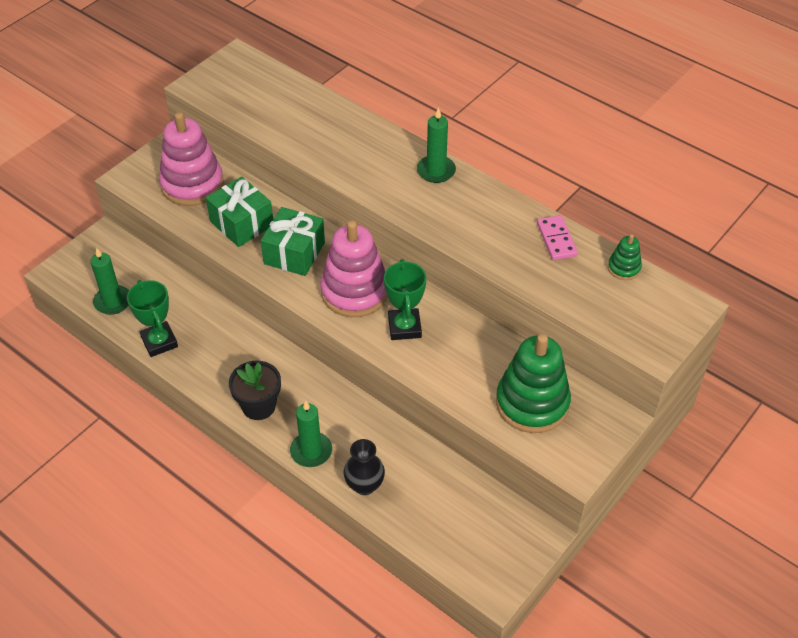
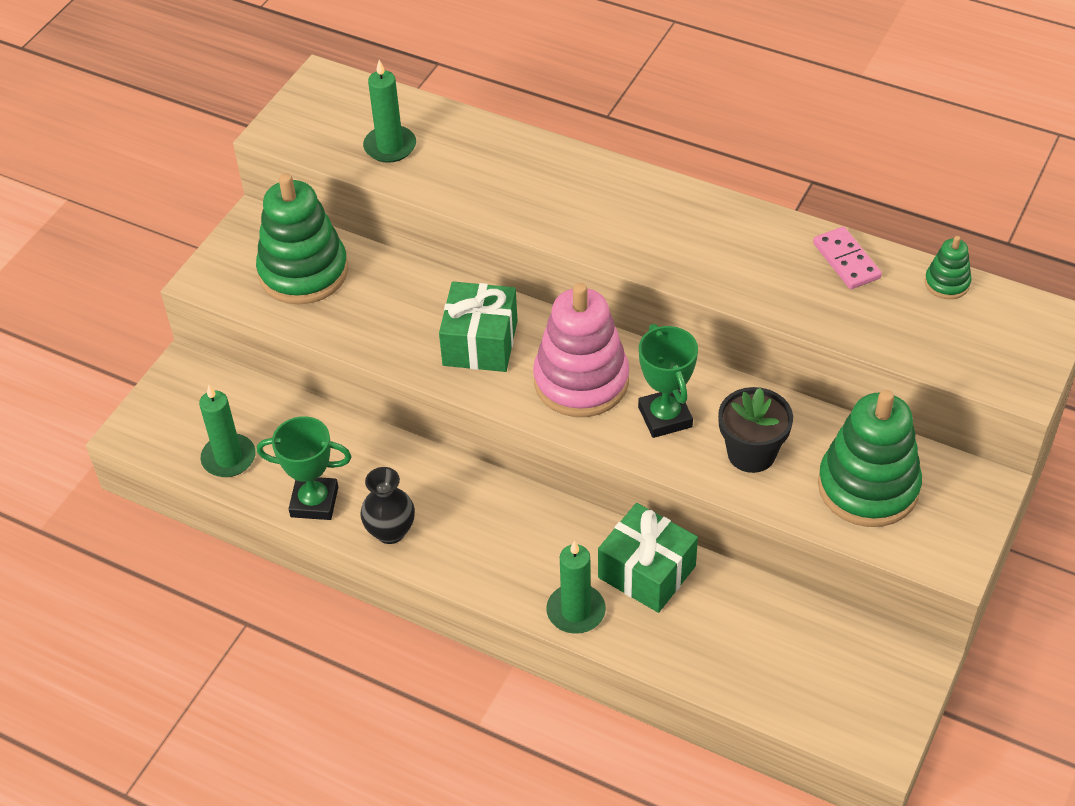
camera: 10 degrees left, 0 degrees up
(159, 342) = (314, 502): green trophy -> green trophy turned 45 degrees counterclockwise
(192, 184) = (303, 272): pink stacking toy -> green stacking toy
(242, 223) = (392, 314): green gift -> green gift (647, 572)
(258, 406) = (483, 564): black flower pot -> black flower pot (751, 453)
(364, 485) = (663, 642): black vase -> black vase (390, 531)
(436, 171) = (654, 195): green candle -> green candle (390, 146)

